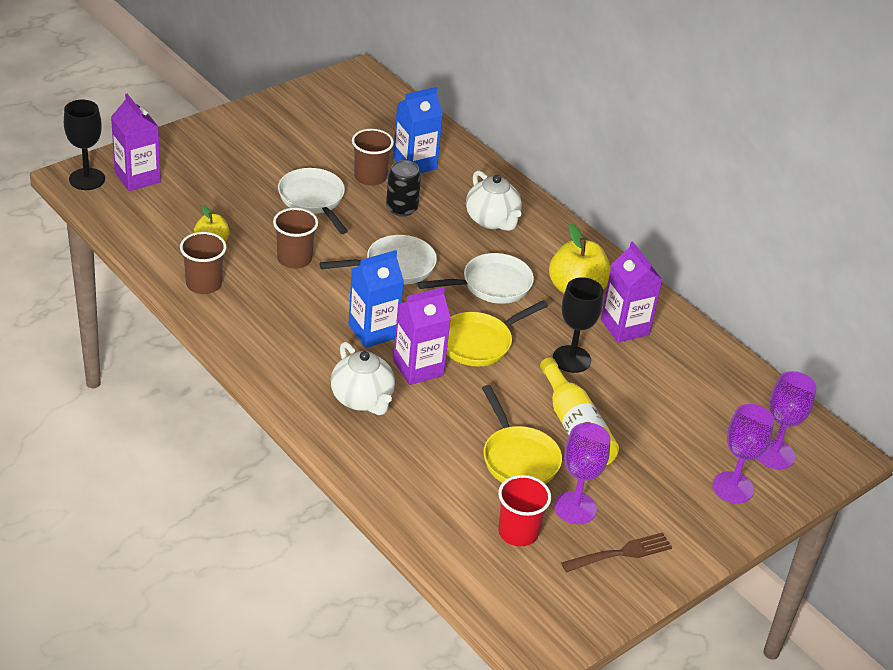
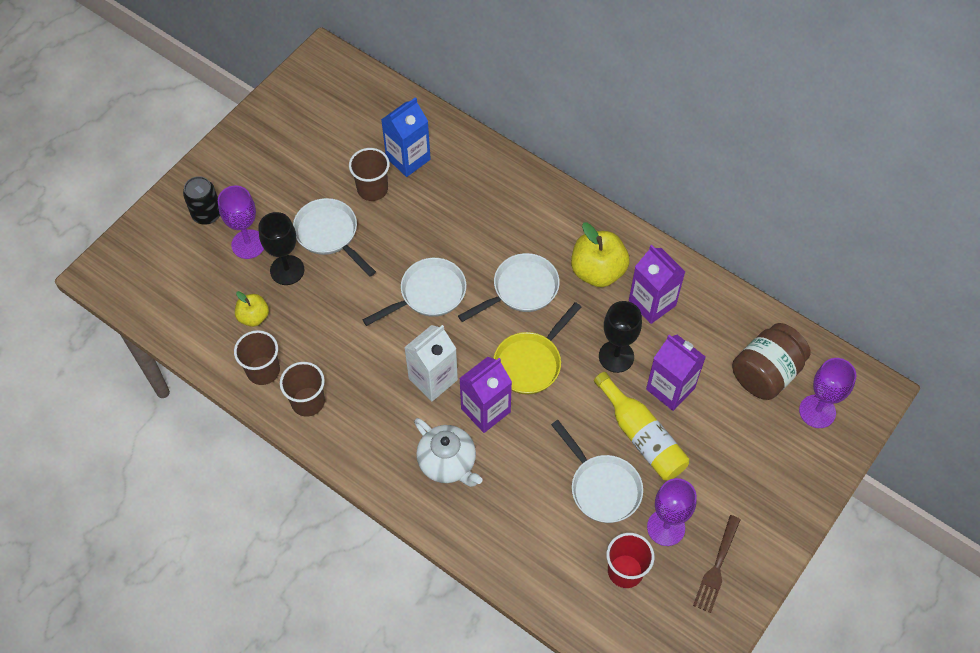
camera: 10 degrees left, 20 degrees up
(87, 179) = (111, 273): black goblet -> black goblet (287, 270)
(137, 177) = (158, 256): purple carton -> purple carton (670, 388)
(294, 259) = (335, 313): brown cup -> brown cup (308, 401)
(373, 331) = (433, 379): blue carton -> white carton
(401, 208) = (413, 220): black can -> black can (207, 214)
(492, 220) = (499, 209): white teapot -> none
(518, 458) = (602, 487): yellow pan -> white pan
(620, 553) = (717, 566): brown fork -> brown fork turned 150 degrees clockwise
(728, 410) = (766, 373): none -> brown jar
(733, 487) = (792, 461): purple goblet -> purple goblet (248, 244)

